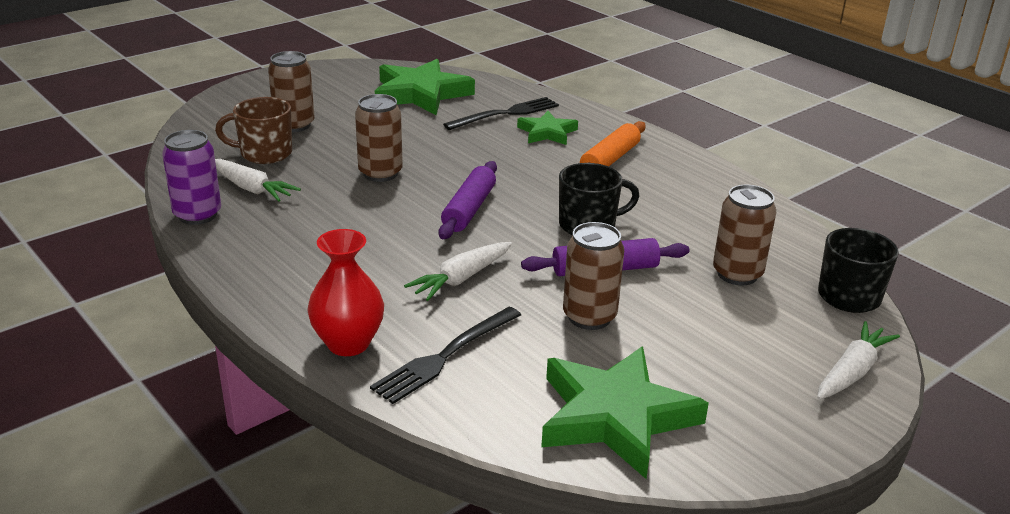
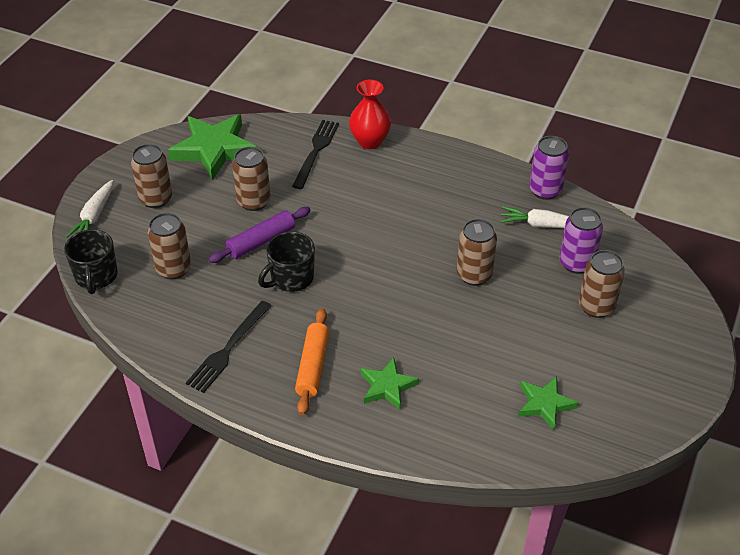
camera: 155 degrees right, 15 degrees up
(265, 153) = (576, 263): brown mug -> purple can
(421, 93) = (545, 404): green star -> green star, size x0.56
(461, 279) = (343, 202): white carrot -> none
(469, 209) = (382, 262): purple rolling pin -> none
(506, 114) = (443, 403): black fork -> black fork (228, 349)
(743, 367) = (156, 199): none -> brown can

